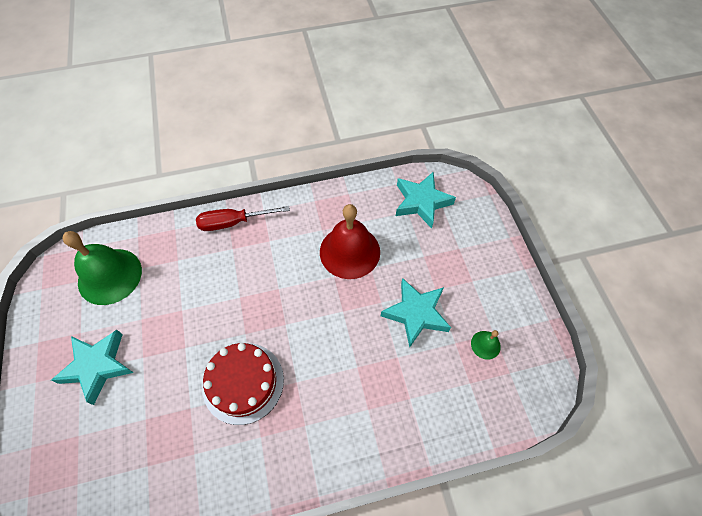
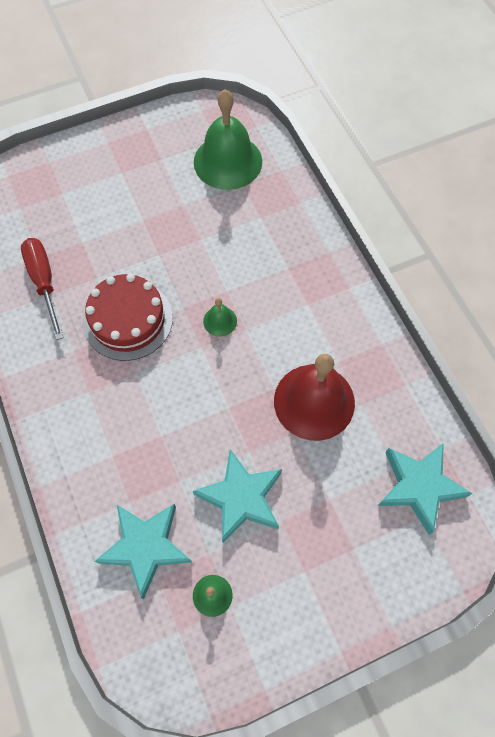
camera: 80 degrees right, 5 degrees up
(97, 366) = (128, 185): turquoise star -> turquoise star (146, 547)
(233, 222) = (323, 259): red screwdriver -> red screwdriver (44, 282)
(266, 306) = (220, 321): none -> green bell

